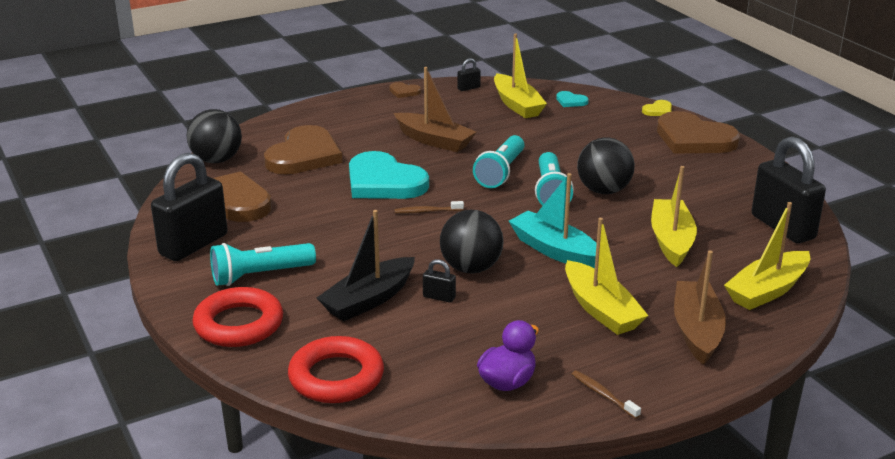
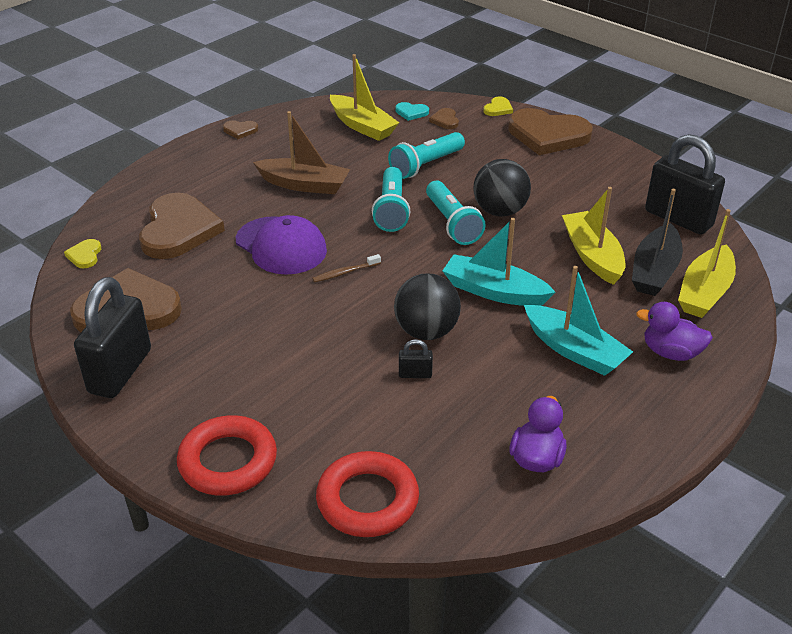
camera: 20 degrees left, 10 degrees up
(216, 160) = (85, 255): black ball -> yellow heart
(260, 275) = (216, 393): turquoise flashlight -> turquoise flashlight (425, 165)
(368, 300) = (347, 395): black boat -> black boat (654, 271)
(384, 182) = (281, 246): turquoise heart -> purple cap
(468, 88) = (303, 114): black padlock -> none
(599, 112) = (445, 120): none -> brown heart
(601, 310) = (574, 350): yellow boat -> turquoise boat
(603, 395) = (631, 448): brown toothbrush -> none
(696, 331) = (671, 353): brown boat -> purple duck

